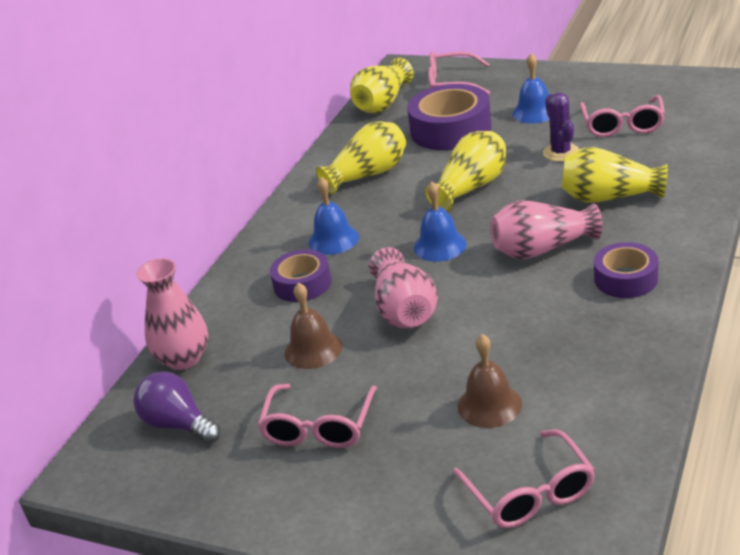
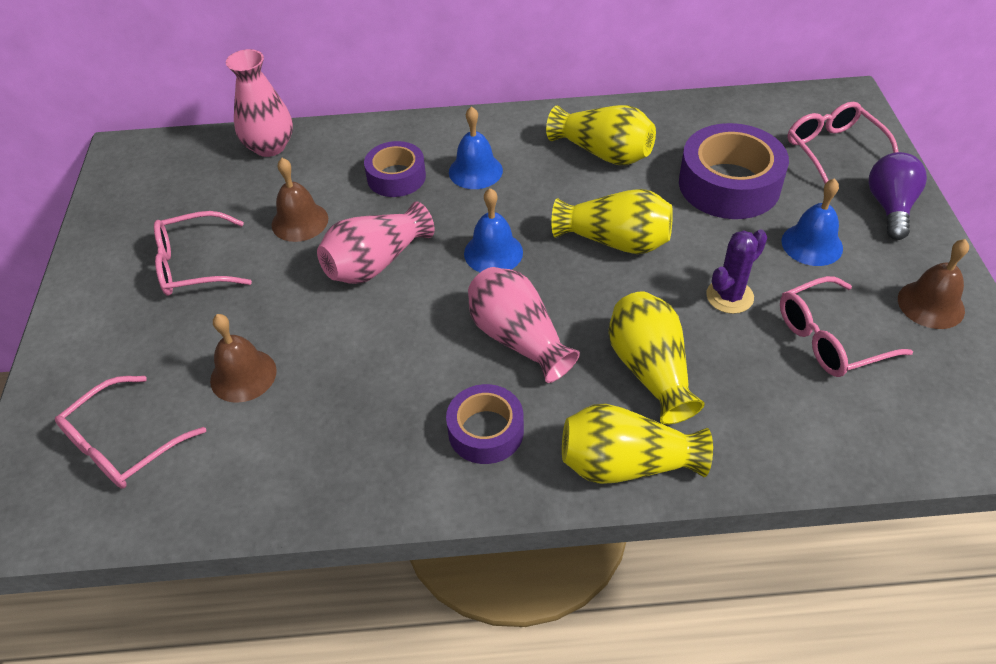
camera: 60 degrees right, 15 degrees up
(178, 424) = (185, 179): purple light bulb -> purple light bulb (890, 207)
(383, 103) = (755, 111): yellow vase -> yellow vase (626, 464)
(616, 86) = (931, 304): none -> brown bell

